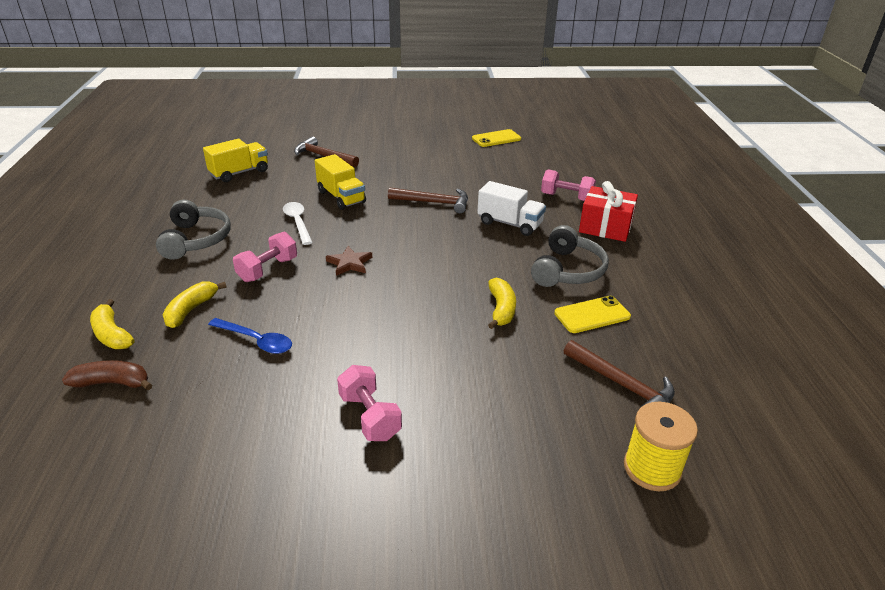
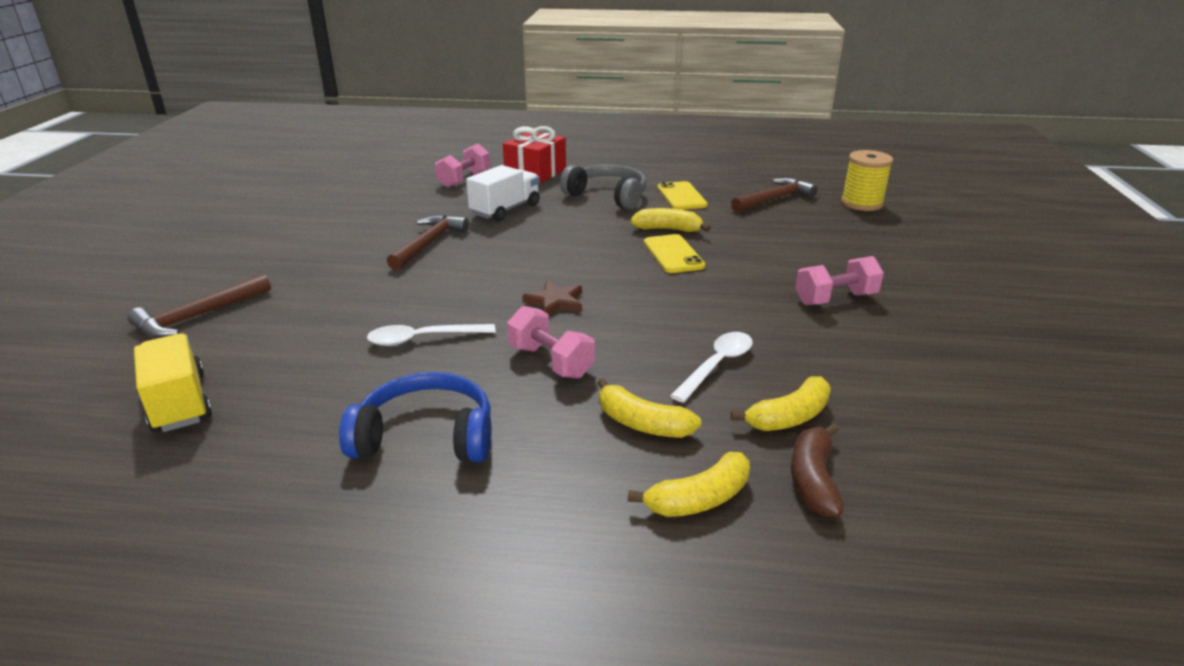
camera: 80 degrees left, 5 degrees down
(183, 375) = (788, 417): none -> yellow banana
(196, 240) = (426, 436): grey headphones -> blue headphones
(256, 341) = (717, 365): blue spoon -> white spoon
(341, 197) = (364, 304): yellow truck -> none
(496, 139) = (276, 195): yellow phone -> yellow phone (673, 254)

